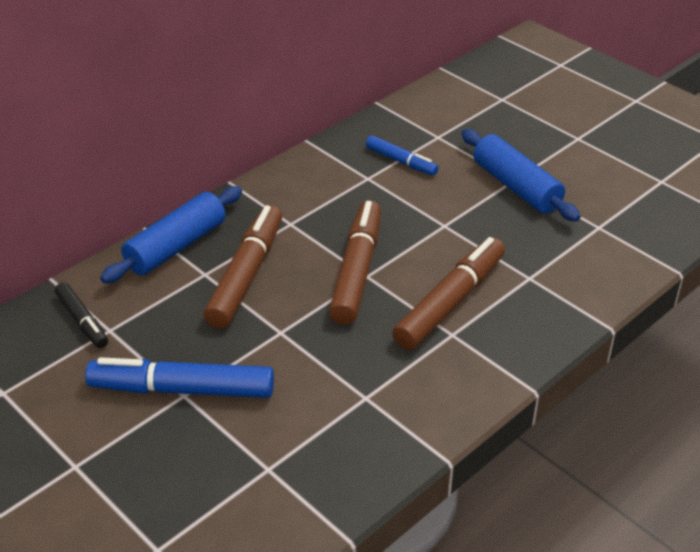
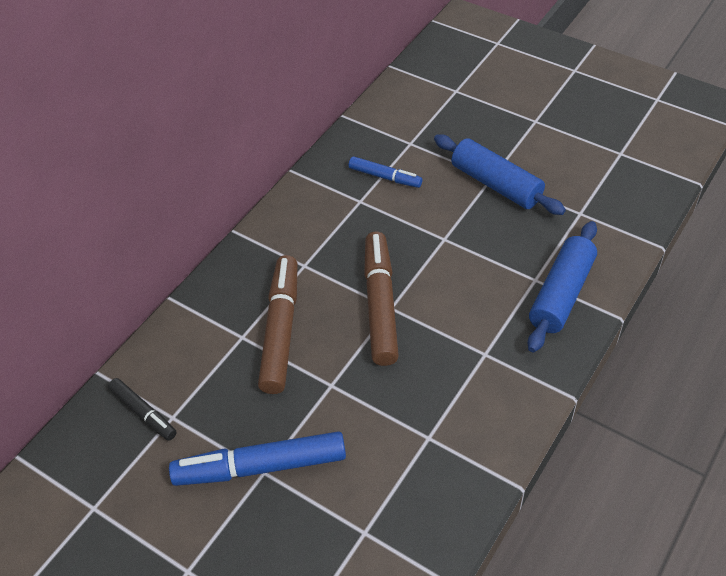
camera: 10 degrees left, 10 degrees up
(176, 246) = (206, 312): blue rolling pin -> blue rolling pin (561, 294)
(450, 302) = (473, 320): brown marker -> none

